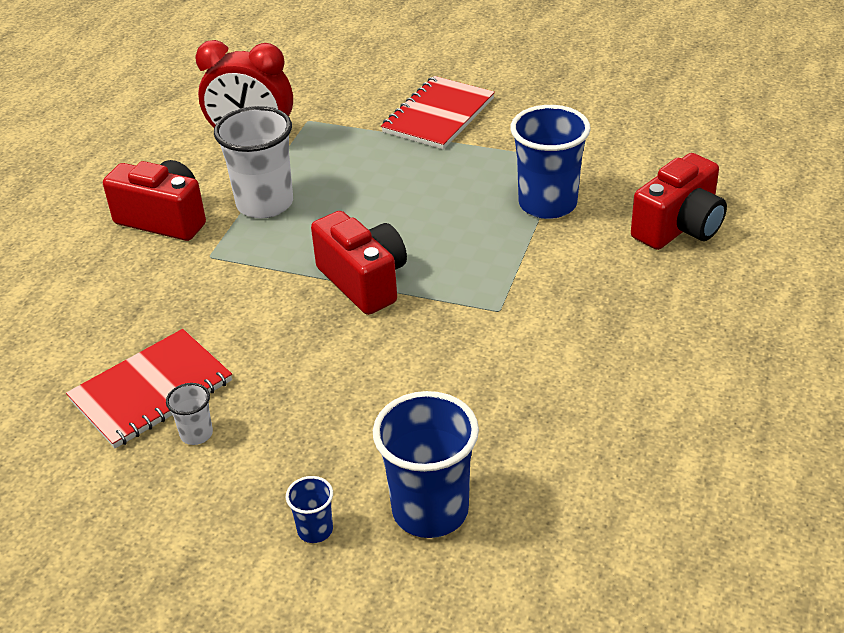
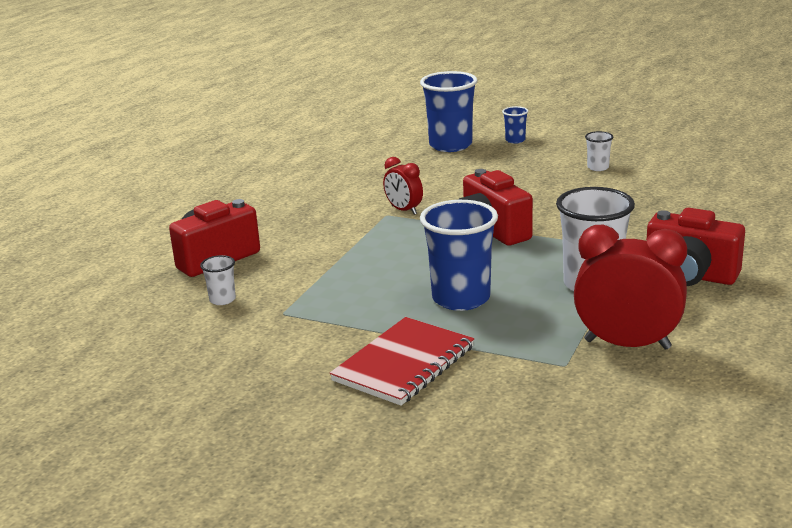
camera: 175 degrees left, 15 degrees down
(151, 391) = (639, 183): red notebook -> none
(478, 321) = (404, 210): none -> red clock
(547, 204) = (318, 277): blue cup -> blue cup (461, 298)
(633, 172) = (222, 300): none -> white cup

